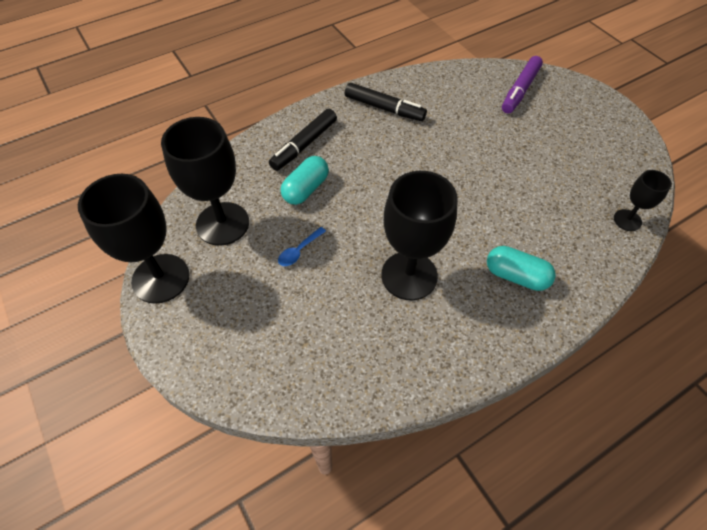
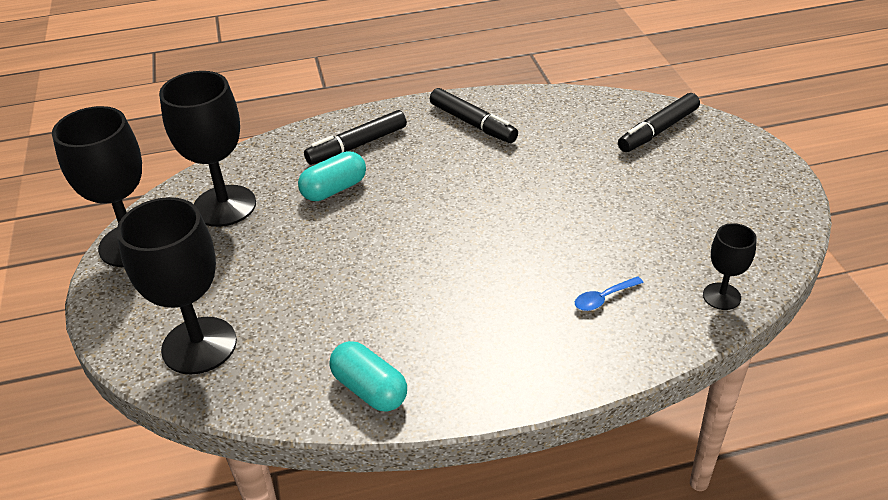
camera: 20 degrees right, 15 degrees down
(299, 251) = (292, 248): blue spoon -> blue spoon (603, 298)
(409, 275) = (404, 298): black goblet -> black goblet (199, 345)
(516, 276) = (536, 326): turquoise capsule -> turquoise capsule (370, 389)
(520, 90) = (658, 130): purple marker -> black marker

